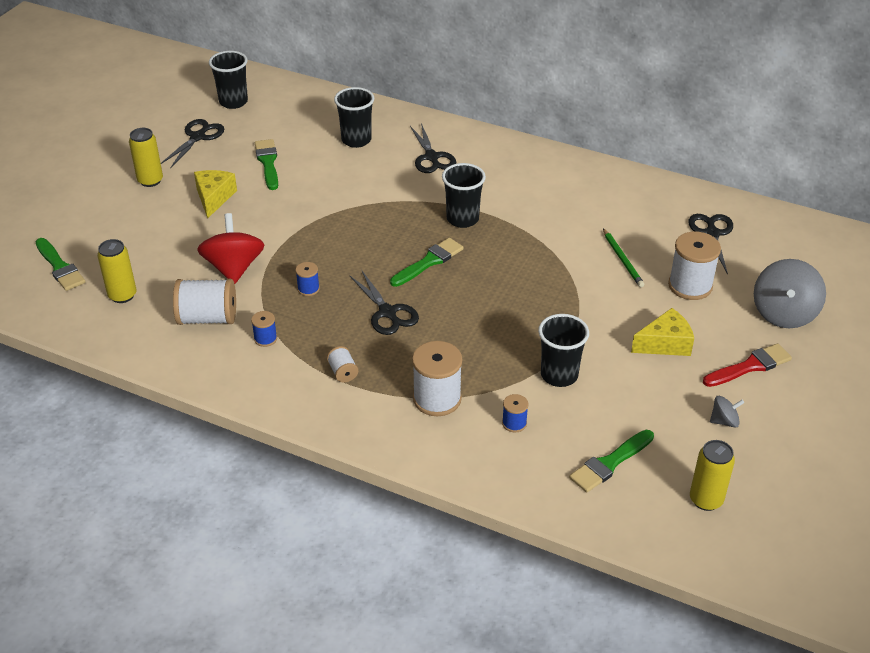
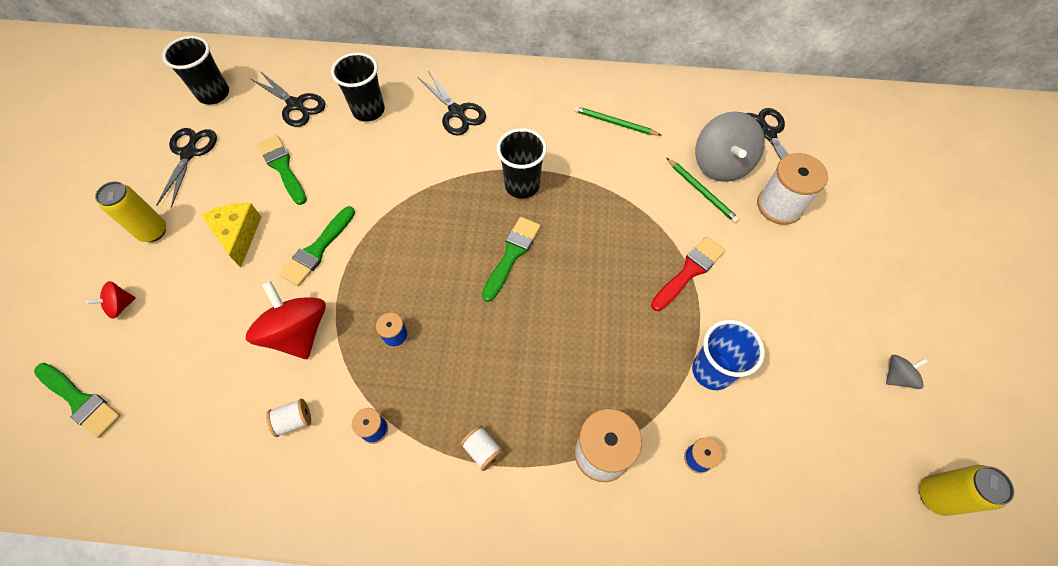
camera: 20 degrees left, 20 degrees up
(109, 220) = (121, 306): none -> red spinning top
(122, 295) = (175, 420): yellow can -> none
(208, 318) = (294, 420): white spool -> white spool, size x0.50
(388, 313) = (497, 342): black scissors -> black scissors (296, 105)
(559, 375) = (712, 371): black cup -> blue cup
(570, 195) = (614, 123): none -> green pencil
(610, 463) = (819, 480): green brush -> green brush (318, 249)
(665, 344) = (793, 290): yellow cheese -> none
(750, 366) = (884, 293): red brush -> red brush (689, 272)
(784, 313) = (879, 214): grey spinning top -> grey spinning top (721, 164)

